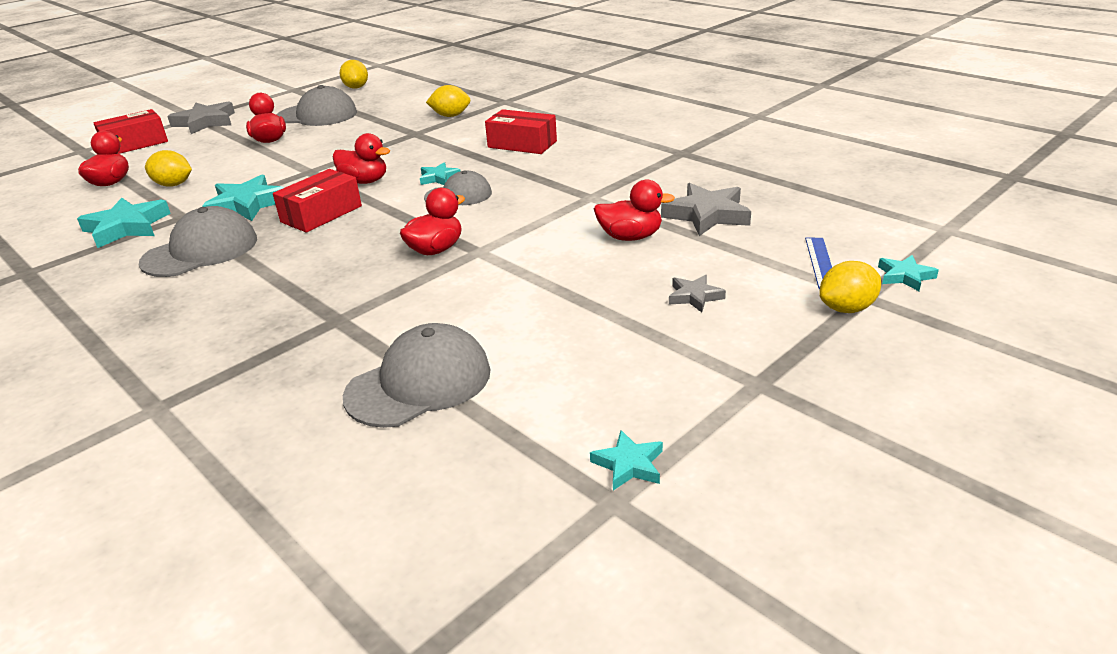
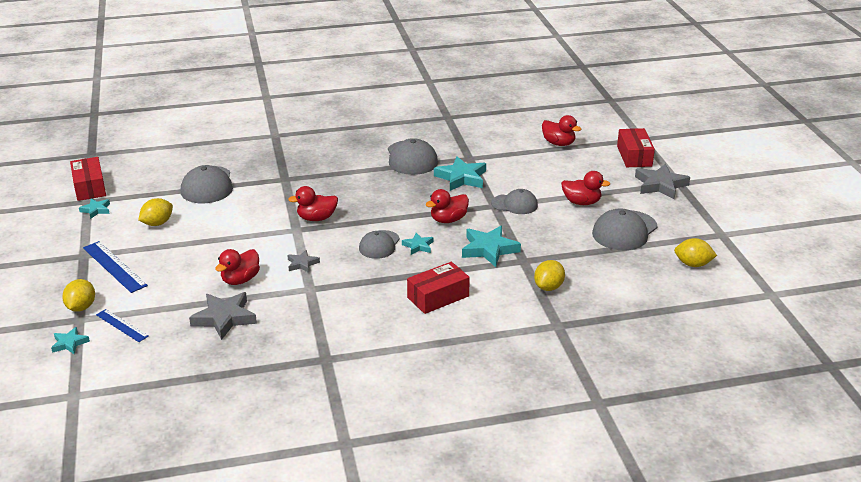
camera: 120 degrees right, 0 degrees up
(127, 227) = (474, 143): turquoise star -> turquoise star (489, 249)
(173, 185) = (528, 161): yellow lemon -> yellow lemon (157, 223)
(298, 163) = (514, 204): none -> grey cap
(321, 214) = (414, 196): red box -> red box (89, 187)
(436, 250) = (316, 218): red duck -> red duck turned 90 degrees clockwise
(694, 296) = (158, 271): grey star -> grey star (302, 264)
(738, 337) = (114, 266): none -> blue ruler

